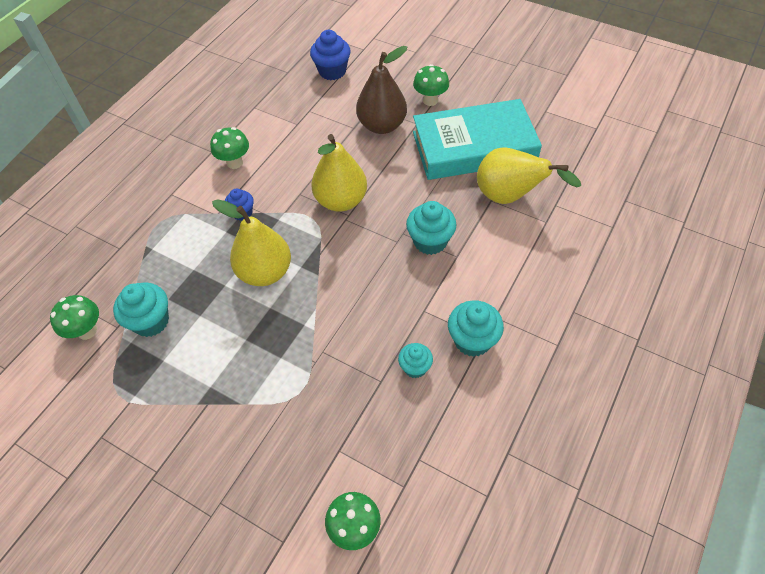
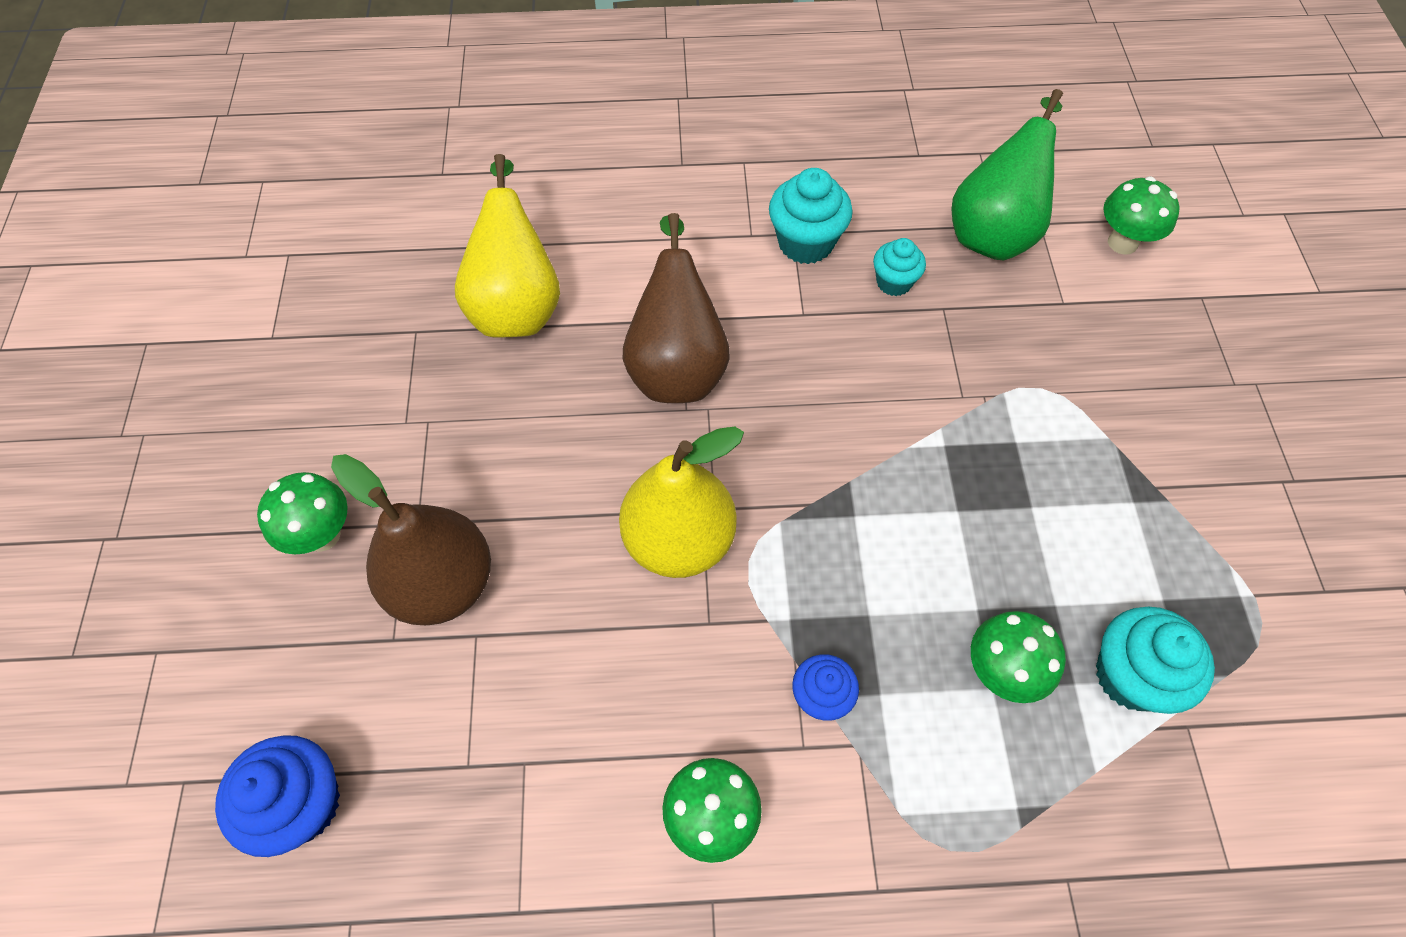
camera: 125 degrees left, 5 degrees up
(87, 331) = (1239, 773): green mushroom -> green mushroom (1001, 672)
(265, 272) = (906, 562): yellow pear -> none
(415, 452) = (994, 231): none -> green pear
(430, 241) = (677, 365): turquoise cupcake -> brown pear
(474, 147) = (424, 402): turquoise book -> none

